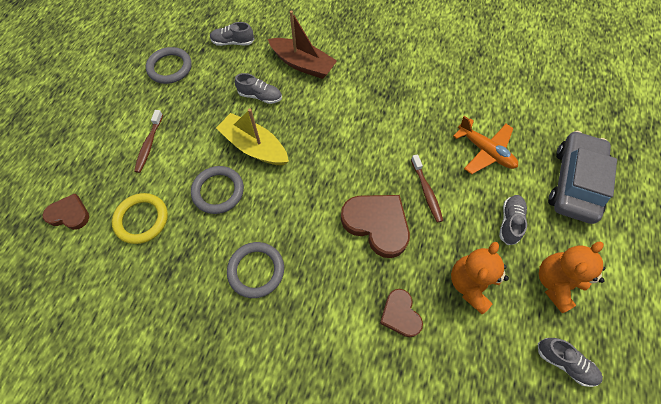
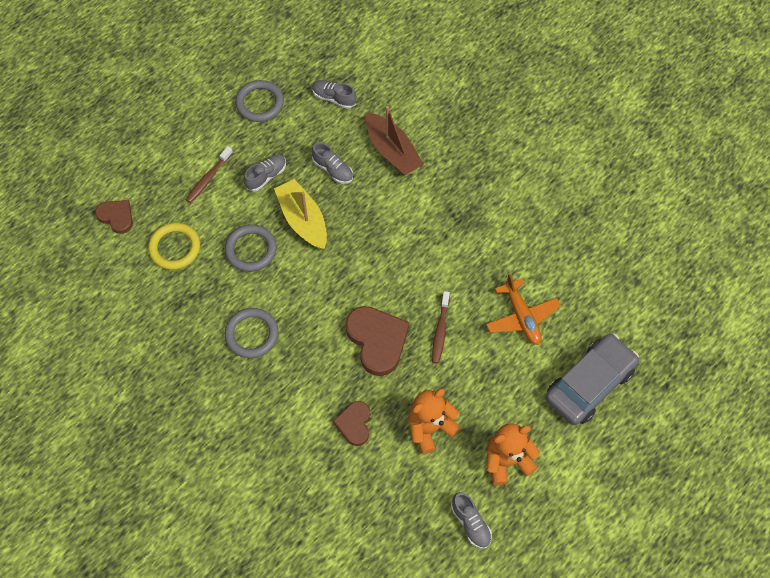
camera: 25 degrees right, 0 degrees up
(509, 222) = (501, 392): grey shoe -> grey shoe (266, 176)

